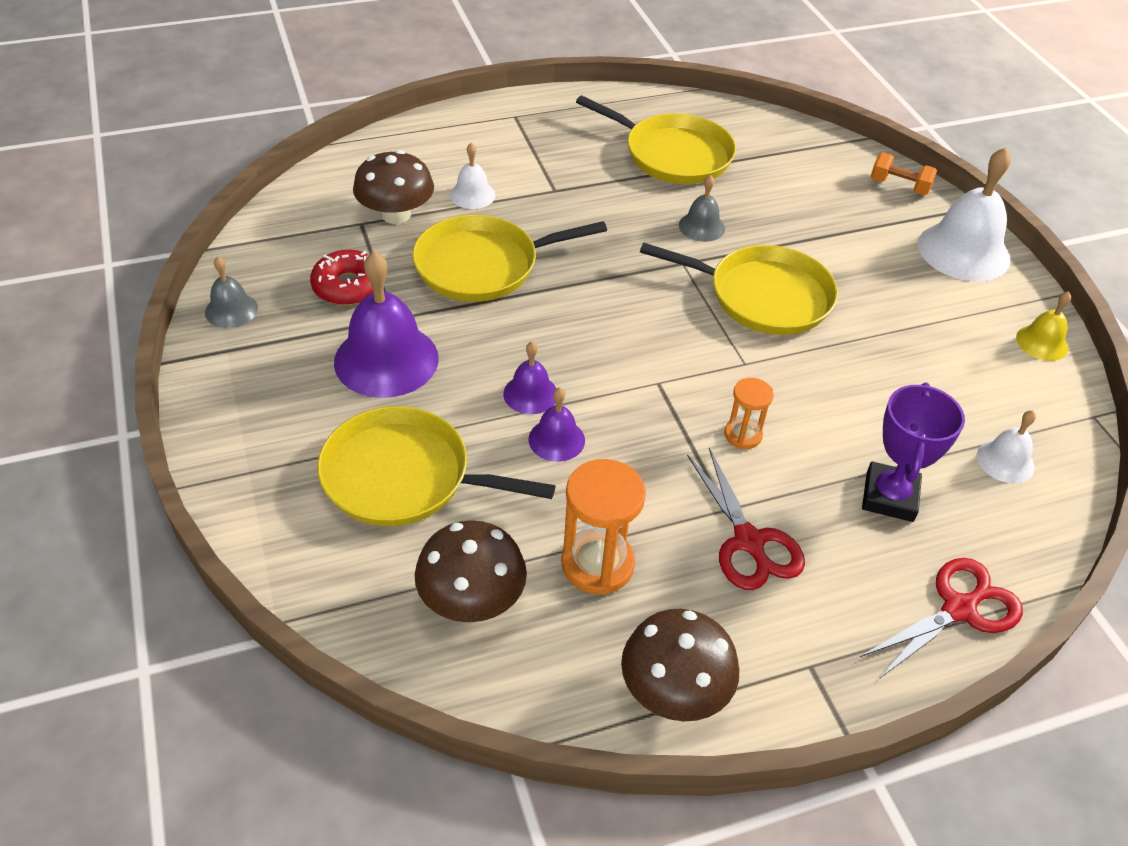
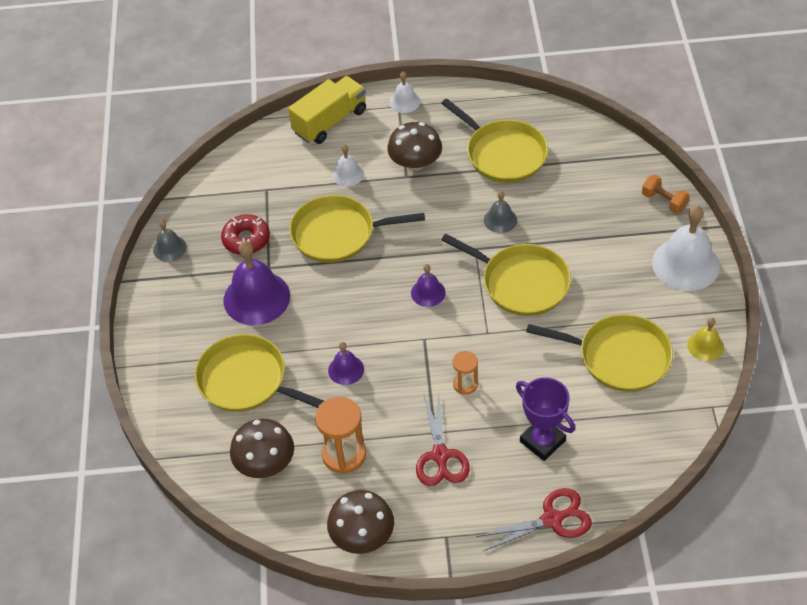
camera: 20 degrees right, 5 degrees up
(396, 214) = (291, 185): brown mushroom -> brown mushroom (415, 163)
(427, 139) = (330, 121): none -> yellow truck
(530, 394) = (339, 335): purple bell -> purple bell (428, 292)
(889, 497) = (542, 441): purple trophy -> purple trophy turned 75 degrees counterclockwise
(938, 370) = (619, 357): none -> yellow pan
(1005, 461) = (632, 429): white bell -> white bell (404, 101)

